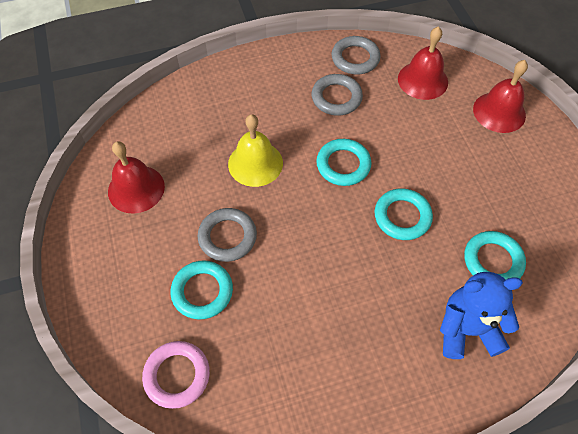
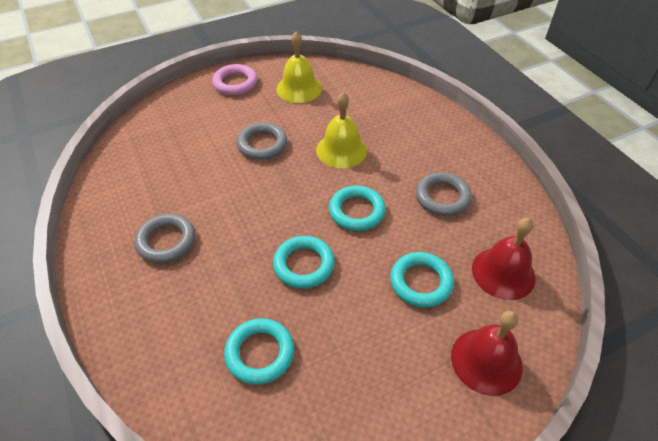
camera: 80 degrees right, 10 degrees down
(136, 189) = (299, 88): red bell -> yellow bell
(177, 375) = (143, 137): pink ring -> pink ring (235, 83)
(202, 291) = (211, 138): turquoise ring -> turquoise ring (421, 282)
(355, 58) = (506, 207): grey ring -> grey ring (166, 241)
(467, 329) = (177, 329): blue teddy bear -> none

